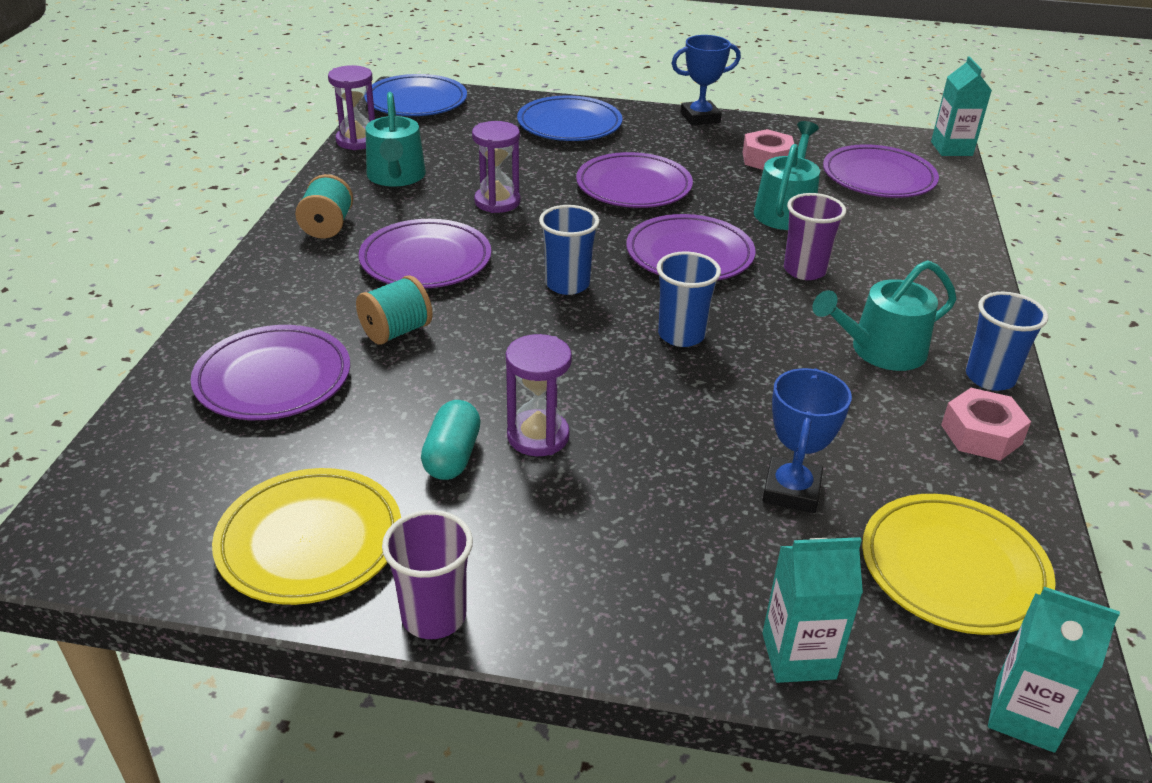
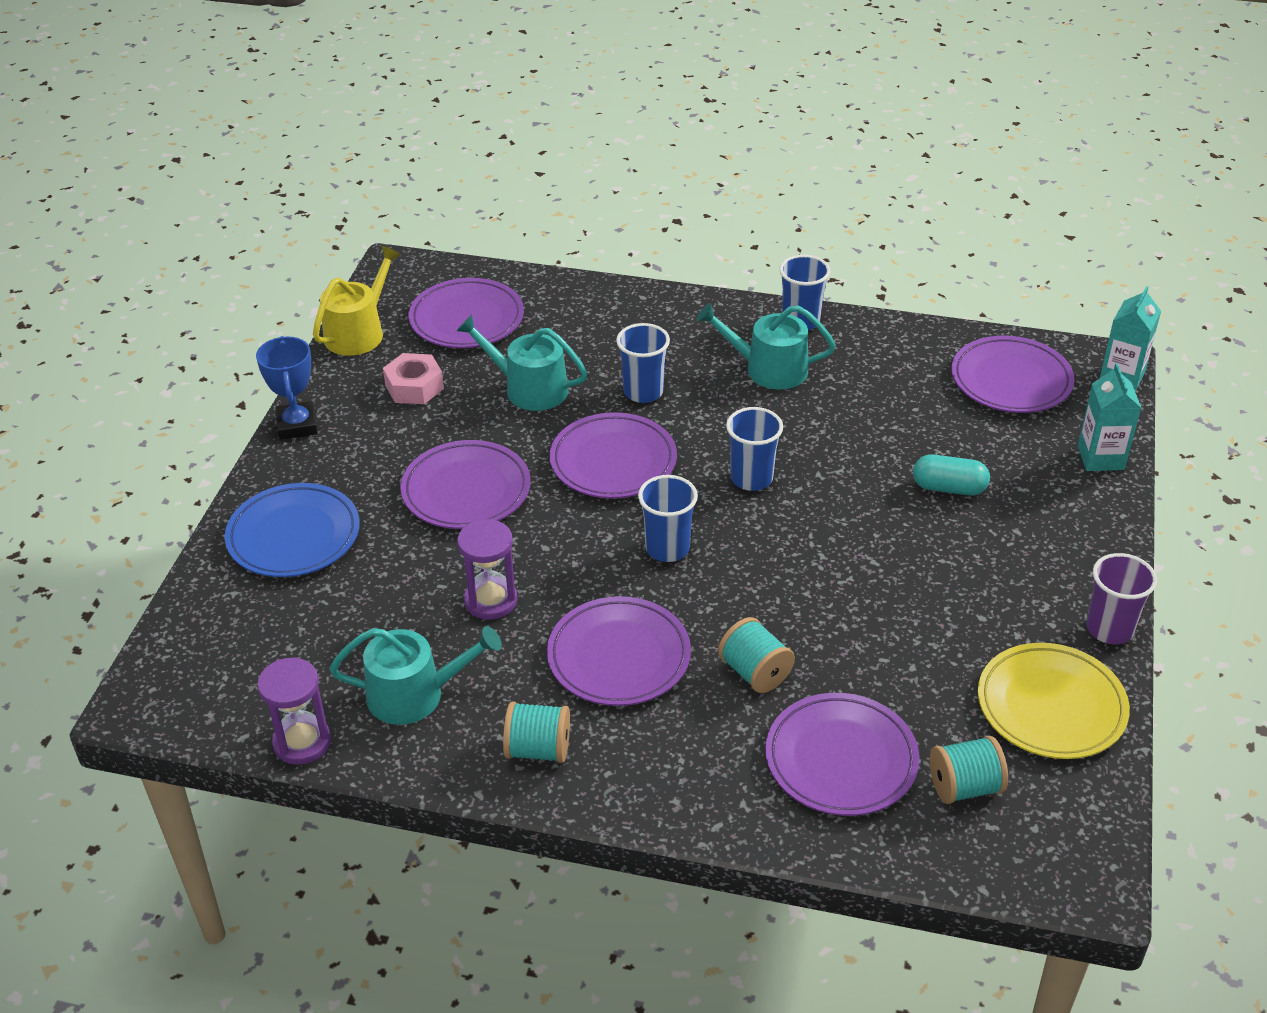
camera: 85 degrees left, 5 degrees up
(212, 460) = (964, 787): none -> turquoise spool
(416, 101) = (183, 687): blue plate -> none
(452, 456) = (936, 625): turquoise capsule -> turquoise capsule (949, 488)
(538, 436) = (903, 572): purple hourglass -> none
(791, 490) = (947, 440): blue trophy -> none
(804, 270) = (643, 392): purple cup -> blue cup
(833, 133) = (358, 332): none -> yellow watering can
(880, 350) = (768, 369): turquoise watering can -> turquoise watering can turned 120 degrees clockwise
(951, 149) = (410, 262): turquoise carton -> none
(953, 569) = (1011, 380): yellow plate -> purple plate
(981, 434) = (870, 340): pink nut -> none

